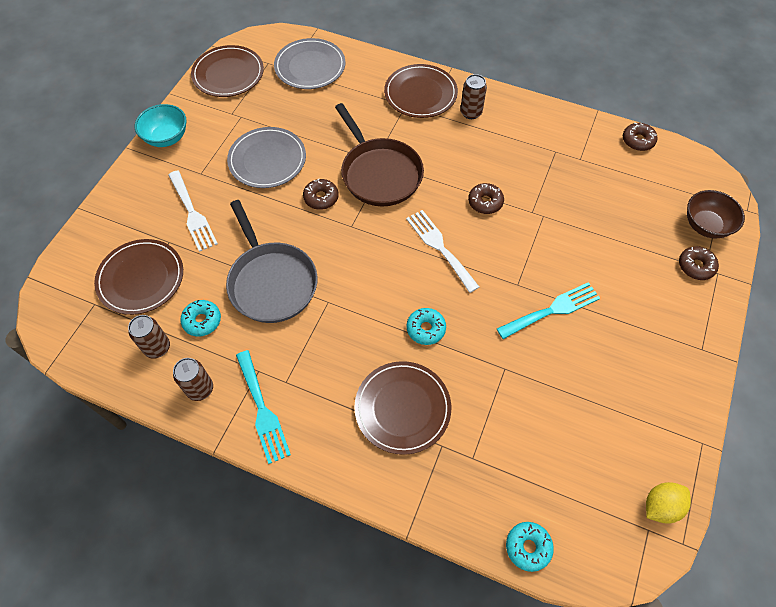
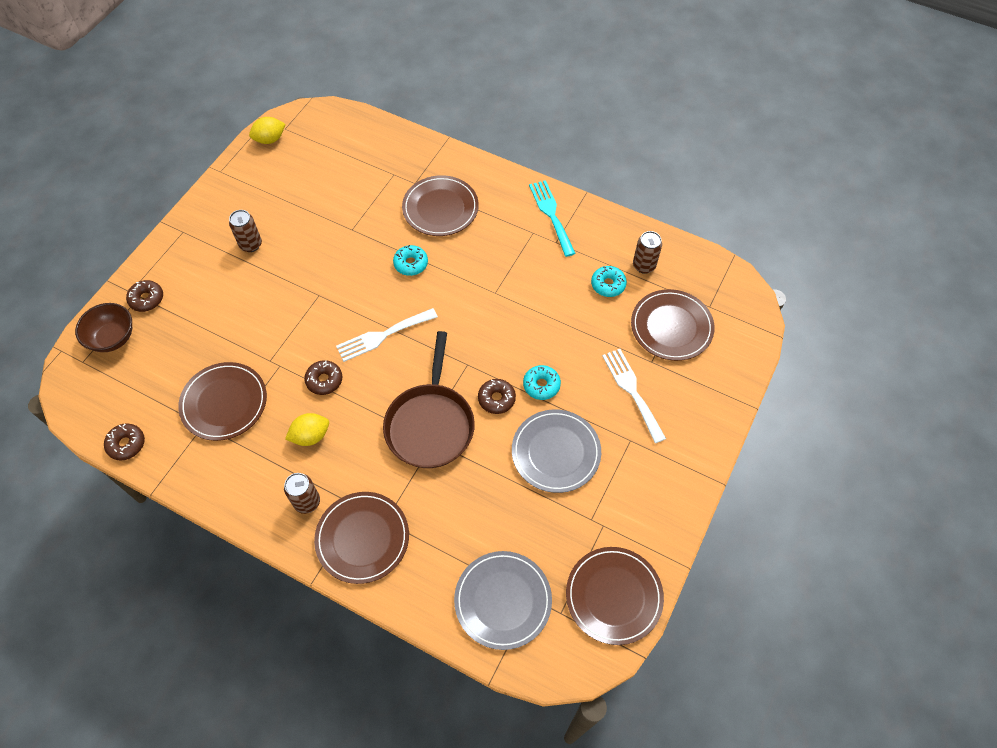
camera: 175 degrees left, 0 degrees up
(166, 138) = (677, 494): turquoise bowl -> none
(200, 389) = (603, 232): brown can -> brown can (251, 244)
(271, 282) = (547, 314): grey pan -> none
(379, 173) = (430, 424): brown pan -> brown pan turned 150 degrees counterclockwise
(439, 247) = (382, 336): white fork -> white fork turned 90 degrees clockwise
(483, 157) = (310, 436): none -> yellow lemon
(528, 547) = (369, 125): turquoise donut -> turquoise donut (541, 385)
(552, 310) = (295, 271): turquoise fork -> none
(570, 177) = (224, 403): none -> brown plate

